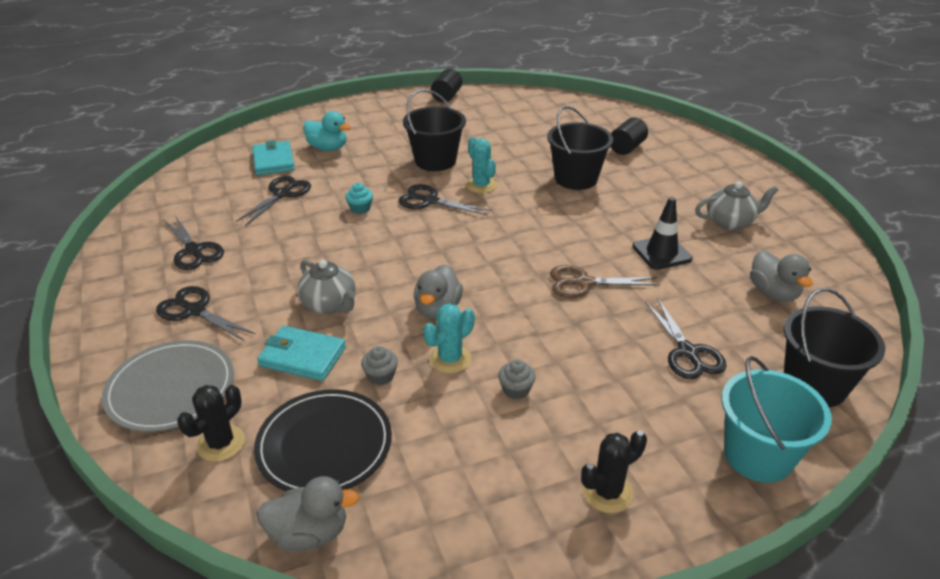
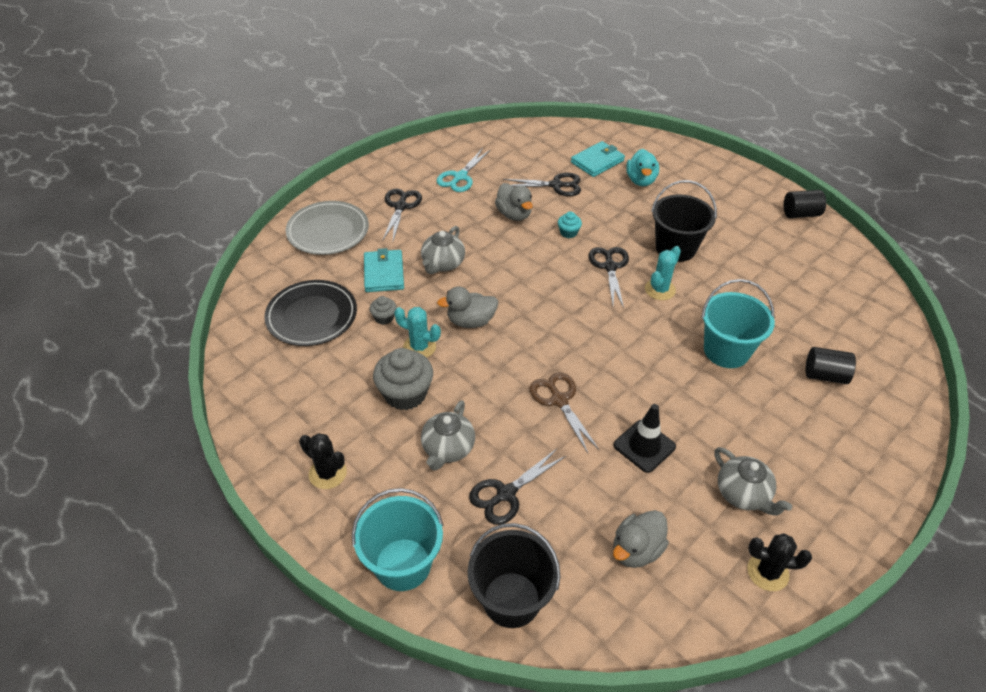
camera: 65 degrees right, 10 degrees up
(194, 251) = (460, 177): black scissors -> turquoise scissors
(221, 443) = (294, 271): black cactus -> black cactus (767, 572)
(309, 533) = (244, 337): grey duck -> grey duck (514, 214)
(516, 390) = (405, 394): grey cupcake -> grey cupcake, size x2.02
(576, 178) = (726, 351): black bucket -> turquoise bucket
(613, 377) = (448, 449): none -> grey teapot

